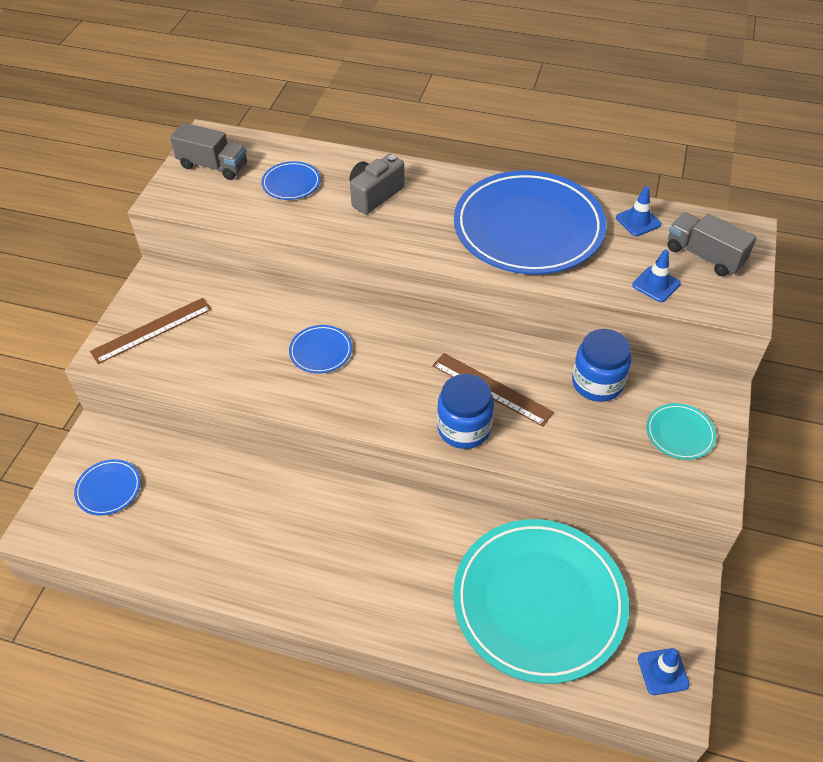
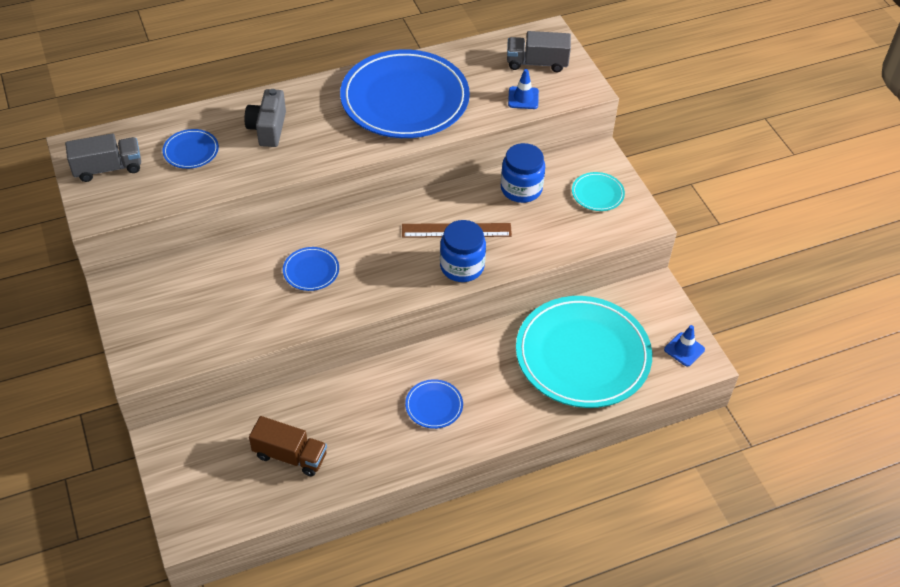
camera: 40 degrees left, 0 degrees up
(108, 489) = (214, 471): blue plate -> blue plate (434, 405)
(152, 330) = (158, 328): brown ruler -> none
(178, 517) = (290, 455): none -> brown truck
(638, 221) = (474, 58): blue traffic cone -> none

